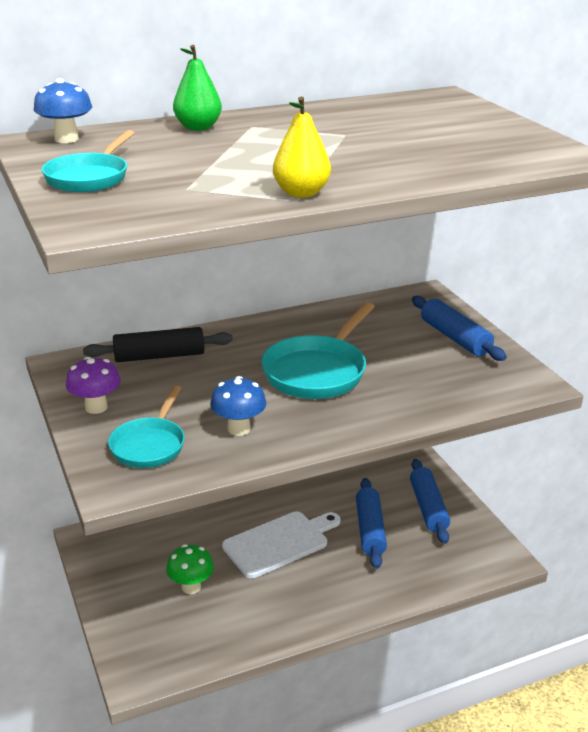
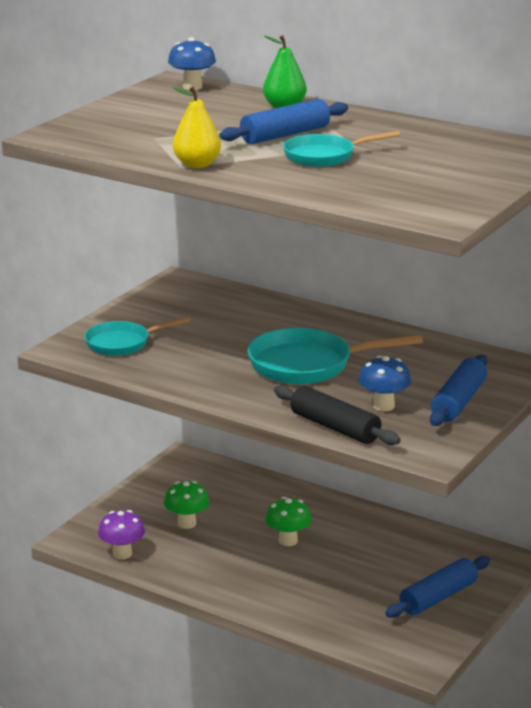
camera: 55 degrees right, 5 degrees down
(89, 178) = (131, 113): turquoise pan -> turquoise pan (324, 156)
(96, 407) = (142, 310): purple mushroom -> purple mushroom (122, 554)
(159, 356) = (240, 304): black rolling pin -> black rolling pin (335, 427)
(239, 429) = (184, 364): blue mushroom -> blue mushroom (383, 406)
(279, 543) = (288, 541): white cutting board -> green mushroom
(370, 530) = (364, 578): blue rolling pin -> blue rolling pin (285, 135)

